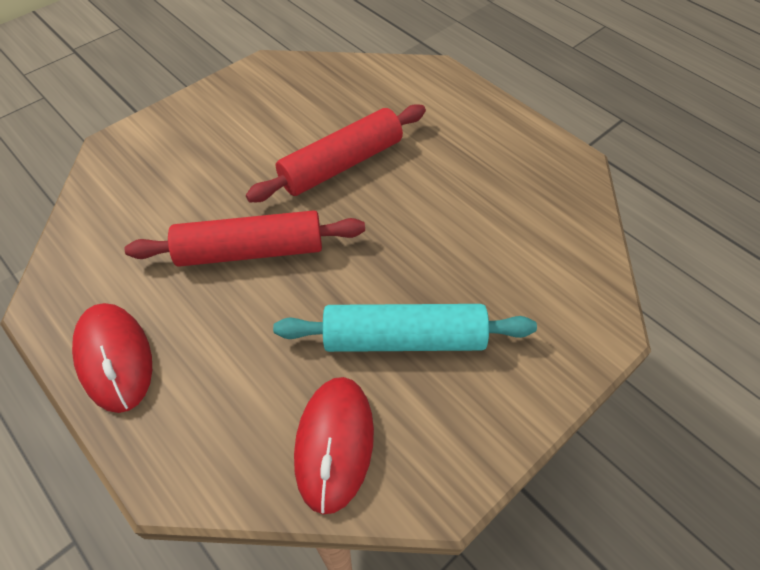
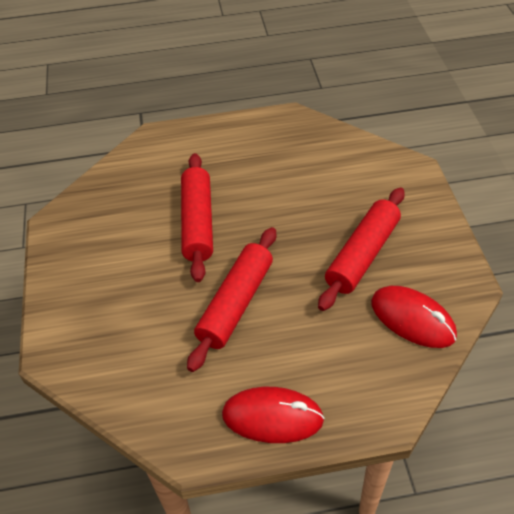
camera: 55 degrees left, 5 degrees down
(404, 339) = (362, 255): turquoise rolling pin -> red rolling pin

